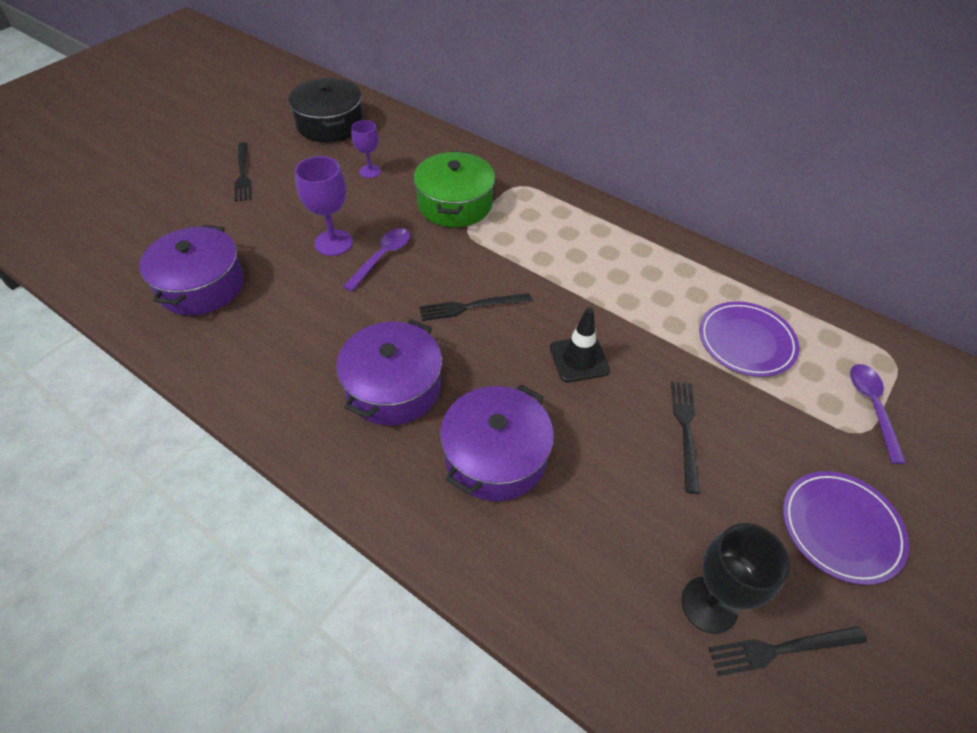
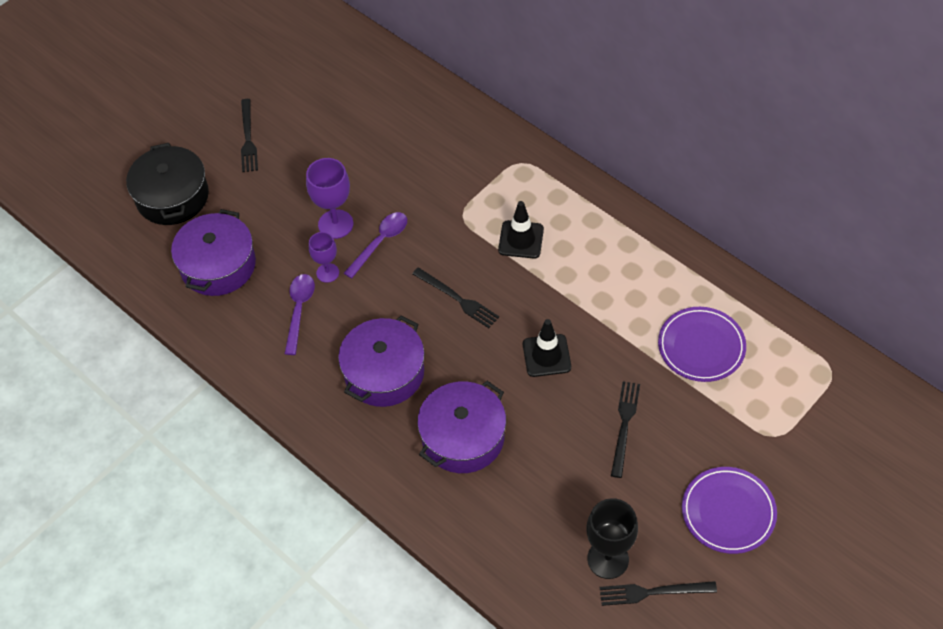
camera: 10 degrees right, 5 degrees up
(330, 124) = (333, 75): black pot -> black pot (172, 197)
(370, 171) = (372, 139): purple goblet -> purple goblet (327, 273)
(455, 204) = (453, 183): green pot -> none
(471, 307) = (457, 299): black fork -> black fork turned 135 degrees counterclockwise
(531, 249) = (521, 239): none -> black traffic cone
(872, 407) = (793, 414): purple spoon -> purple spoon (299, 310)

